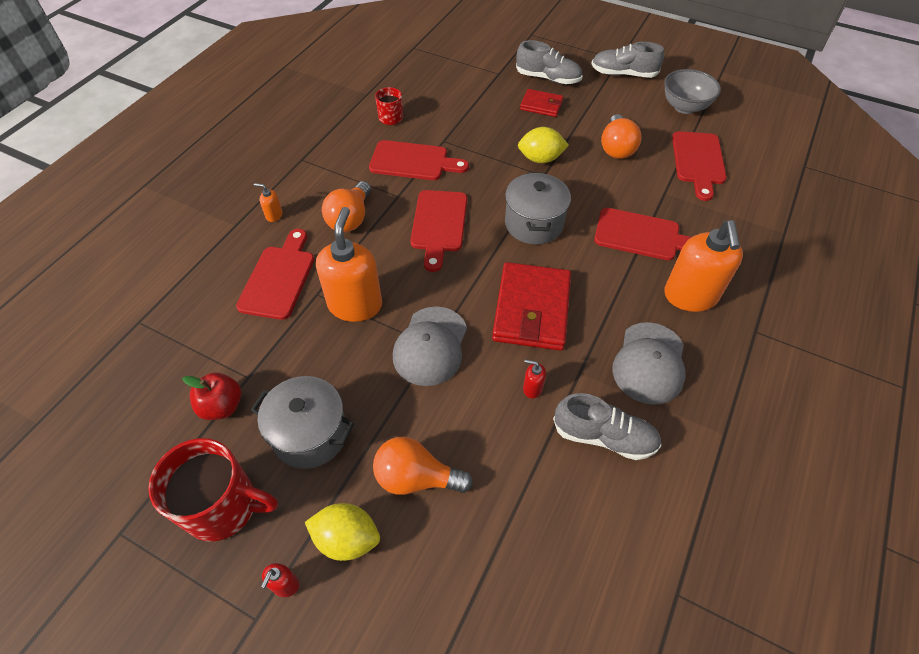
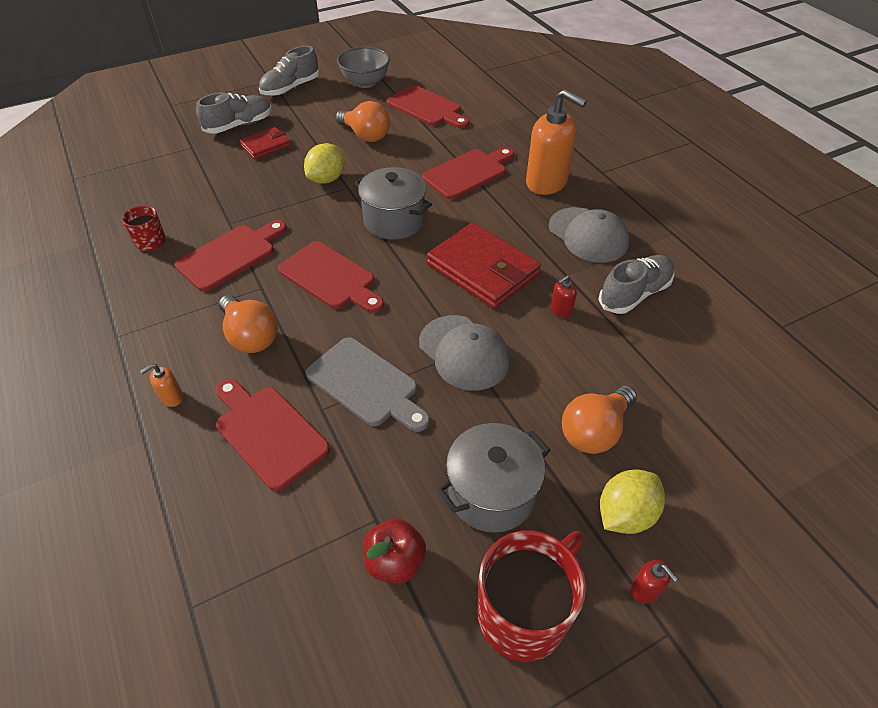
camera: 55 degrees left, 5 degrees down
(355, 305) = (366, 384): orange soap dispenser -> grey cutting board

